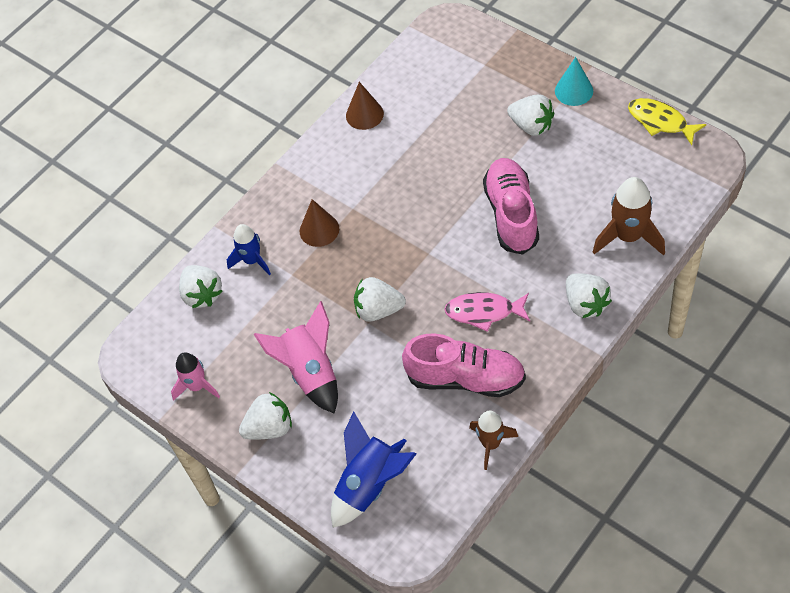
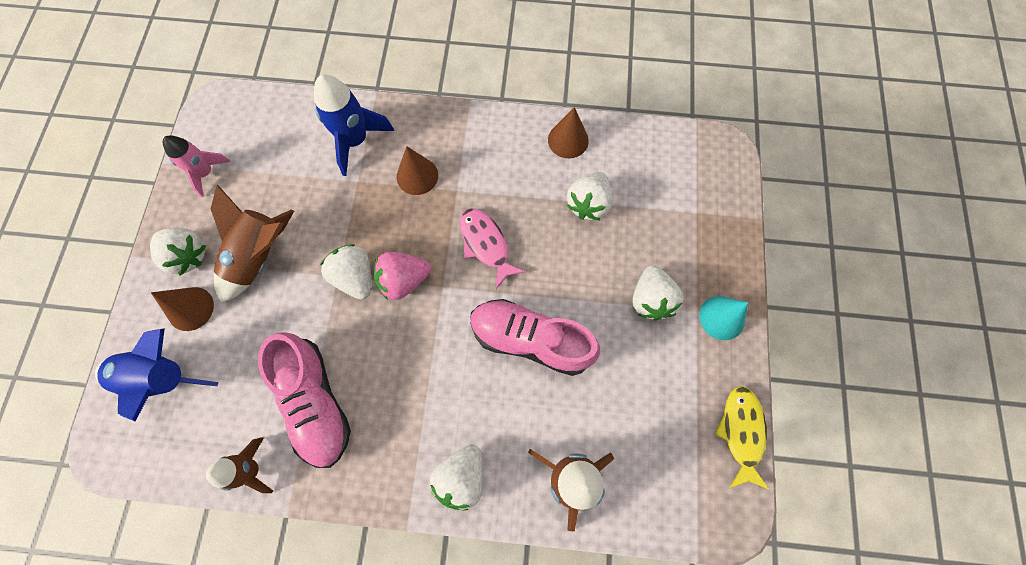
camera: 50 degrees right, 15 degrees up
(202, 294) = (300, 122): white strawberry -> white strawberry (588, 204)
(252, 260) = (355, 140): blue rocket -> blue rocket, size x1.53
(310, 372) = (260, 257): pink rocket -> brown rocket
(321, 442) = (190, 308): none -> brown cone
(405, 277) = (404, 280): none -> pink strawberry
(484, 312) = (401, 377): pink fish -> pink fish (486, 244)
(511, 214) = (530, 340): pink shoe -> pink shoe turned 120 degrees counterclockwise

